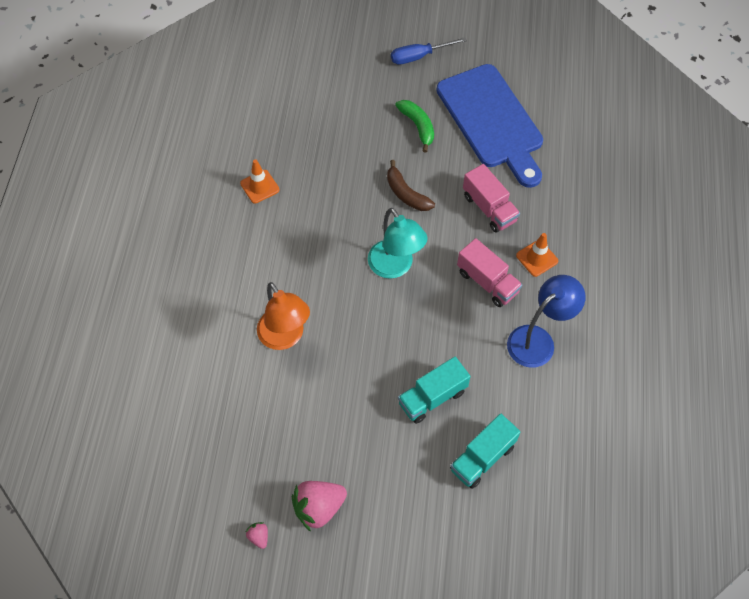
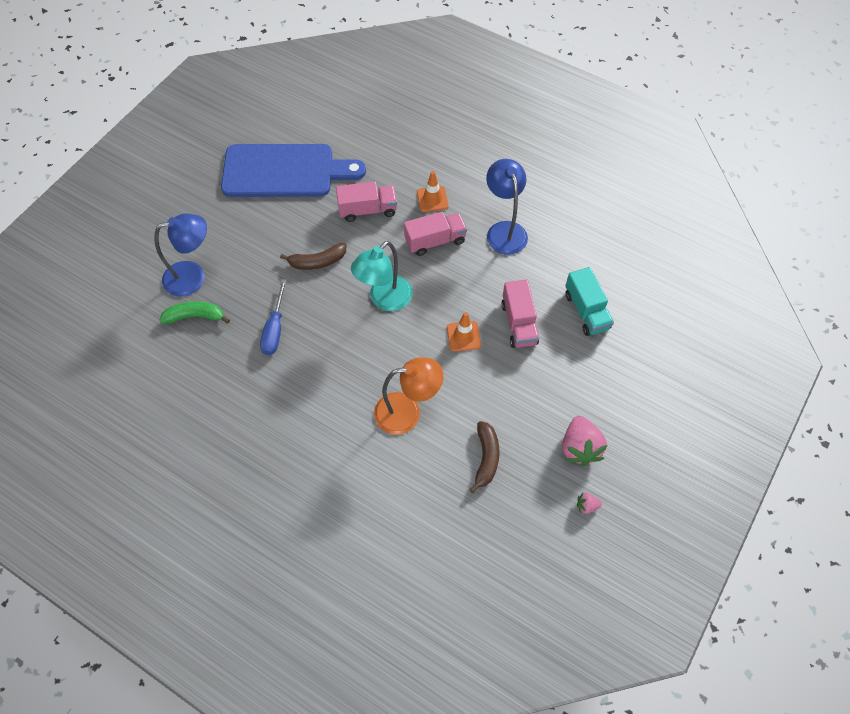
camera: 65 degrees left, 0 degrees up
(259, 186) = (237, 373): orange traffic cone -> orange traffic cone (463, 336)
(269, 425) = (486, 458): none -> brown banana
(338, 108) = (193, 276): none -> blue lamp
(395, 267) = (384, 299): turquoise lamp -> turquoise lamp turned 135 degrees clockwise
(418, 126) = (254, 225): green banana -> green banana (195, 316)
(419, 56) = (181, 193): blue screwdriver -> blue screwdriver (275, 329)
(432, 397) = (519, 323): turquoise truck -> pink truck

